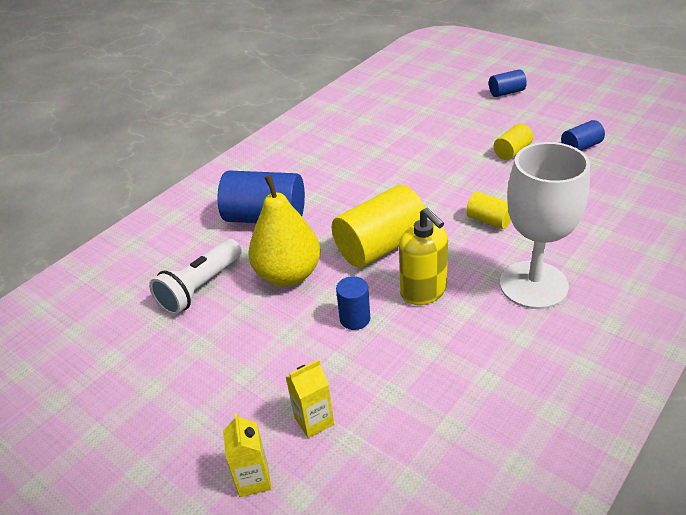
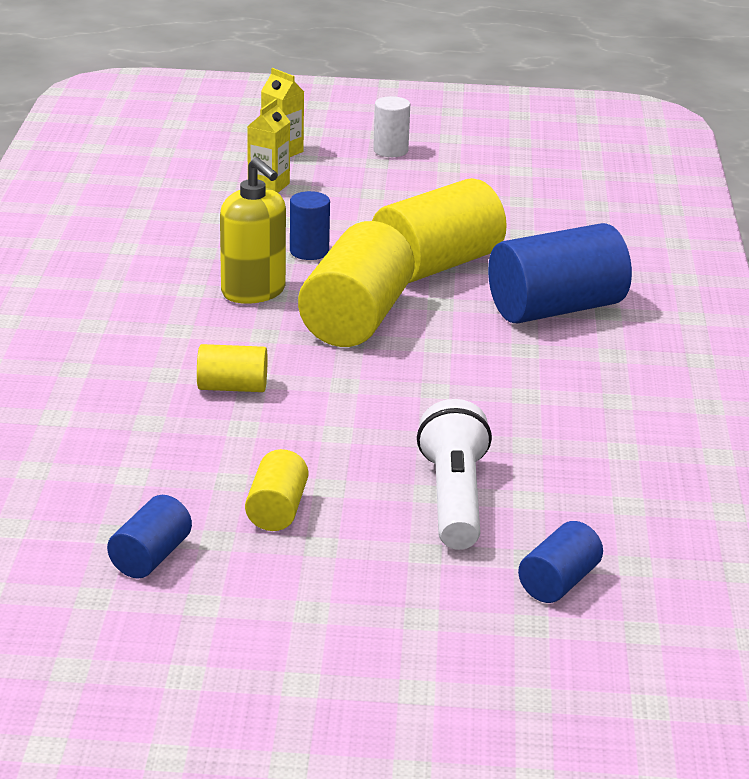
camera: 140 degrees right, 10 degrees down
(165, 434) = (390, 150): none -> white cylinder
(200, 287) = (522, 230): white flashlight -> white flashlight (454, 498)
(288, 274) = (436, 265): yellow pear -> yellow cylinder
(423, 291) = (253, 292): yellow soap dispenser -> yellow soap dispenser turned 150 degrees counterclockwise
(506, 92) = (398, 662): blue cylinder -> blue cylinder (558, 582)
(533, 285) = (120, 331): white goblet -> none

